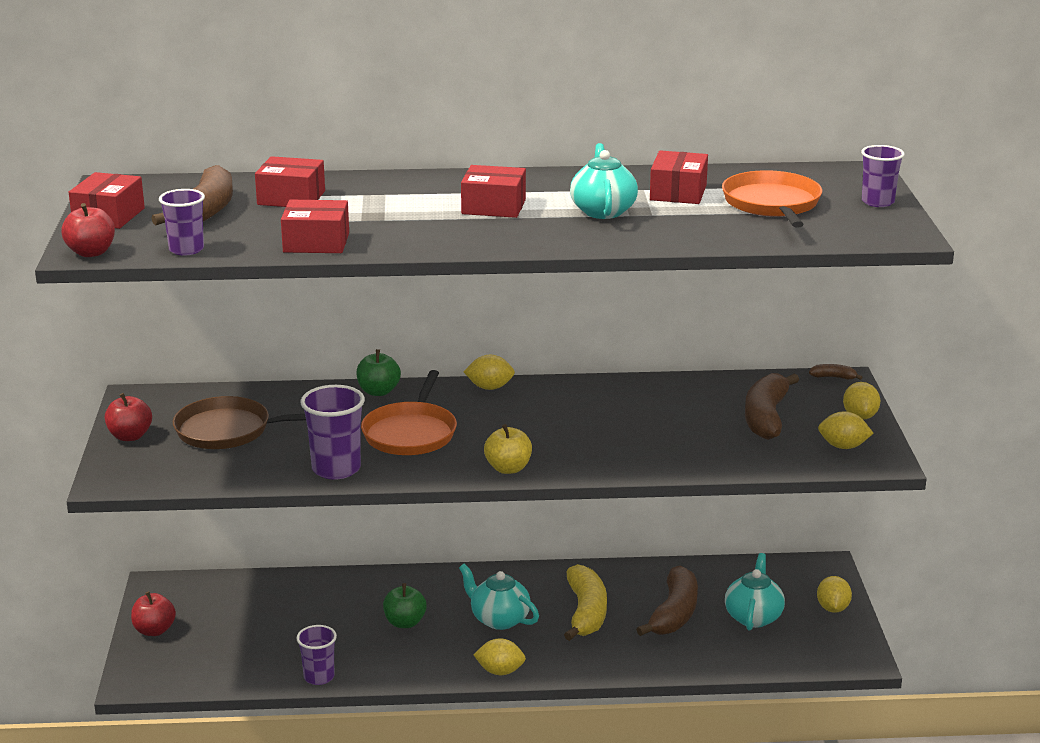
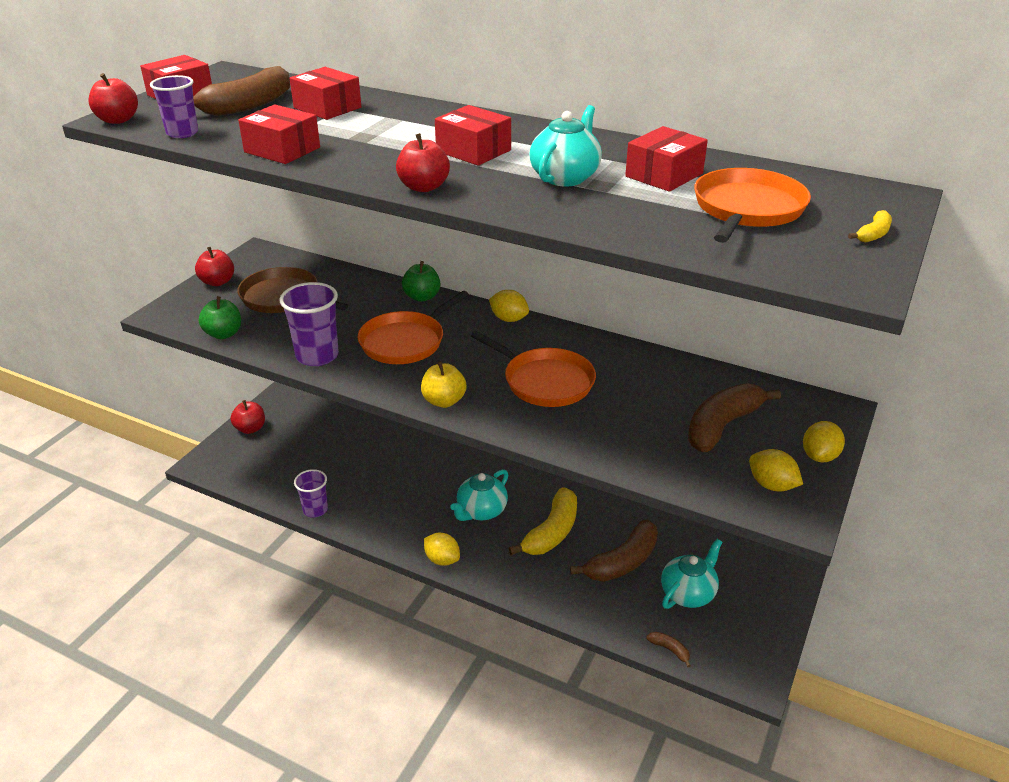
camera: 30 degrees right, 10 degrees up
(405, 623) = (412, 487): green apple -> green apple (223, 334)
(498, 244) = (423, 187): none -> red apple
(499, 619) = (481, 511): turquoise teapot -> turquoise teapot turned 120 degrees counterclockwise
(582, 427) = (545, 381): none -> orange pan
(832, 608) = (768, 614): yellow lemon -> none
(833, 377) = (829, 403): brown banana -> brown banana (669, 650)
(877, 202) = (873, 234): purple cup -> yellow banana

